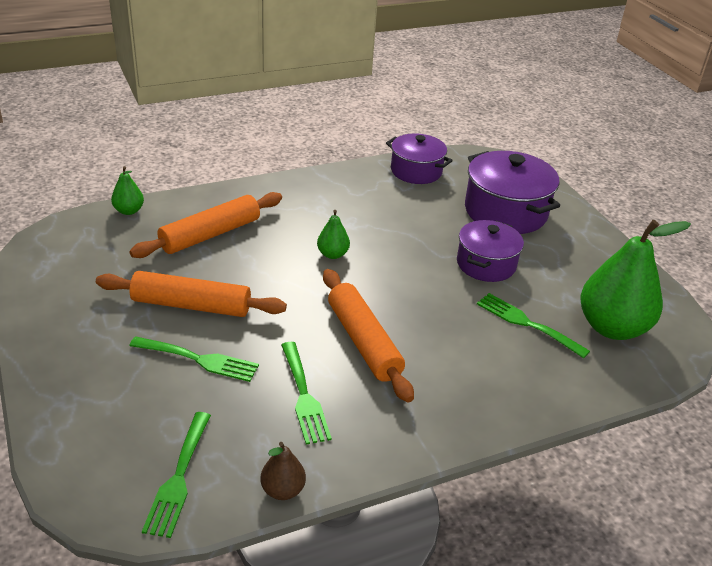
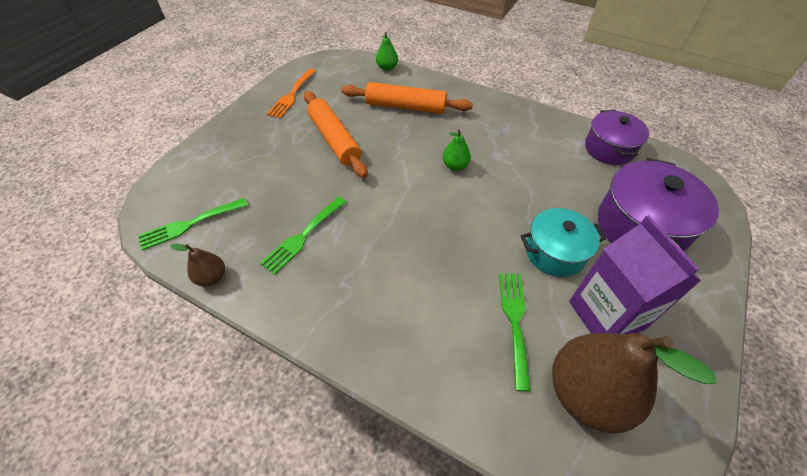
camera: 55 degrees right, 15 degrees up
(65, 297) = (292, 95): none -> orange fork
(199, 359) = (292, 172): green fork -> none
(364, 341) = (384, 234): orange rolling pin -> none
(486, 264) = (555, 252): purple pot -> turquoise pot
(562, 278) = (606, 315): none -> purple carton
(612, 327) = (587, 393): green pear -> brown pear

